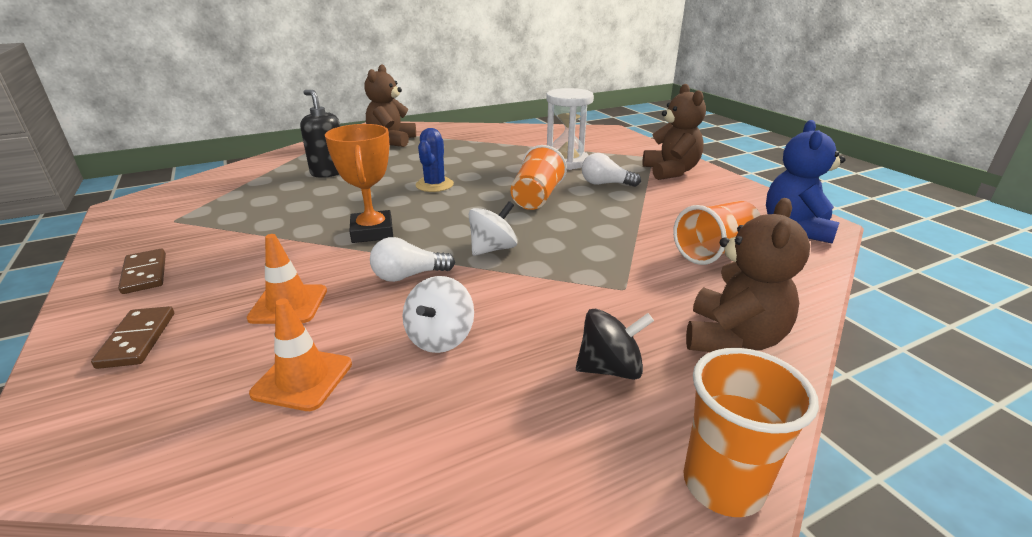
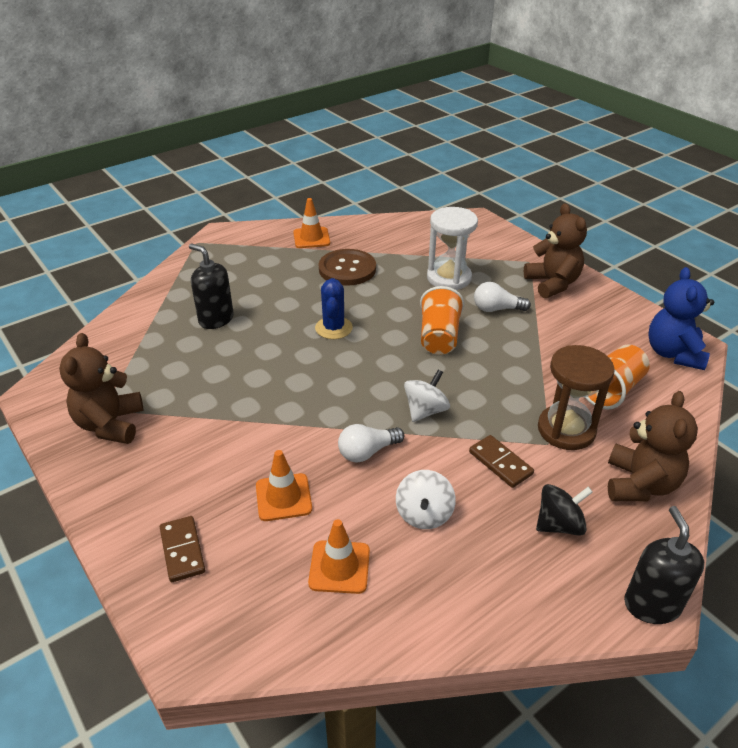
camera: 10 degrees left, 10 degrees up
(144, 274) = (131, 480): brown domino -> brown domino (500, 463)
(372, 232) = (307, 402): orange trophy -> none
(392, 141) = (254, 259): brown teddy bear -> brown teddy bear (110, 424)
(451, 132) = (311, 238): none -> orange traffic cone
(472, 151) = (347, 269): none -> brown button
(649, 279) = (566, 430): none -> brown hourglass
(722, 485) = (652, 604): orange cup -> black soap dispenser

